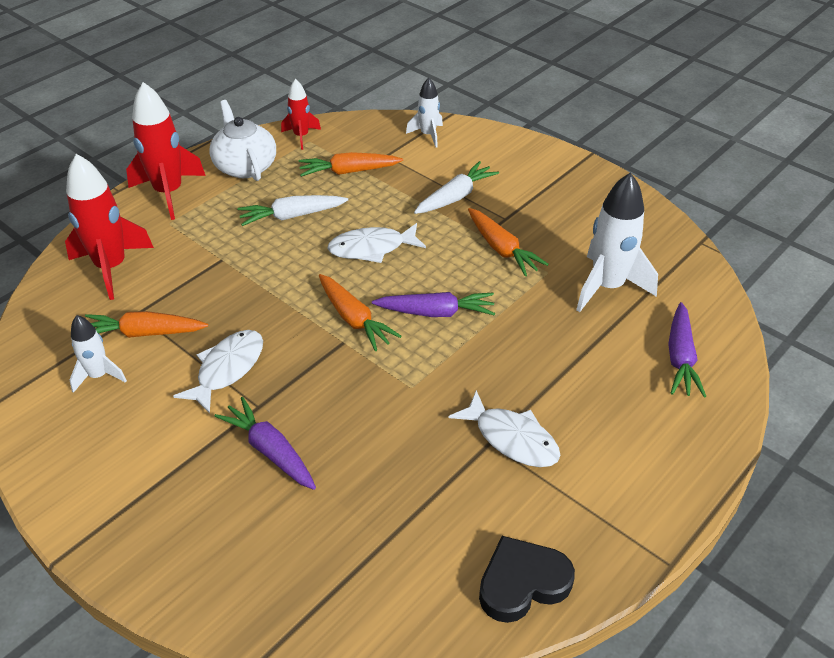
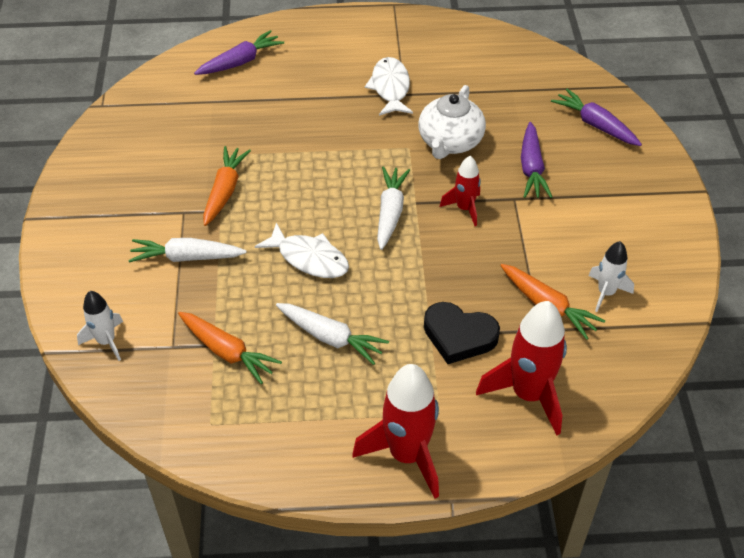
camera: 135 degrees left, 5 degrees up
(227, 369) = (511, 236): white fish -> none
(245, 166) = (305, 436): white teapot -> white teapot (450, 142)
(301, 136) = (210, 436): red rocket -> red rocket (464, 208)
(354, 319) = (390, 212): orange carrot -> white carrot
(436, 312) = (333, 179): purple carrot -> purple carrot (595, 125)
(522, 583) = (468, 38): black heart -> black heart (459, 336)
(607, 287) = (206, 121): white rocket -> none

